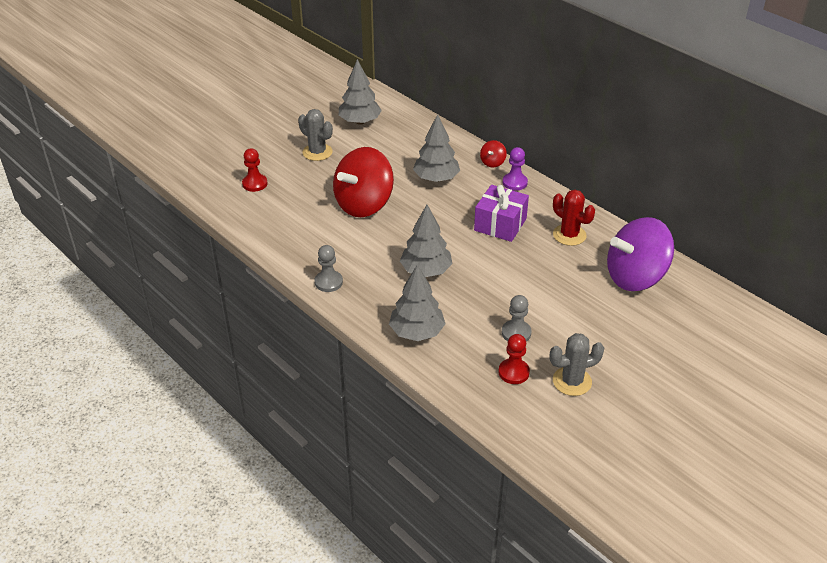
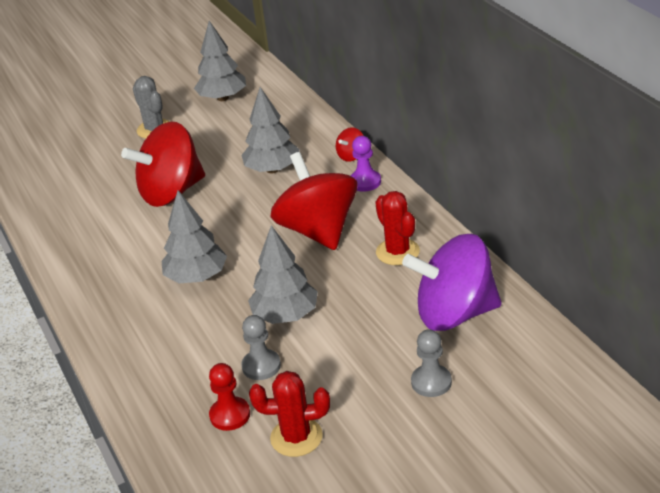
camera: 20 degrees right, 5 degrees down
(255, 184) = (66, 159): red pawn -> none
(328, 282) = (78, 278): grey pawn -> grey pawn (431, 382)
(417, 332) = (143, 349): grey tree -> grey tree (285, 315)
(500, 224) = (318, 231): purple gift -> red spinning top
(572, 381) = (296, 437): grey cactus -> red cactus

